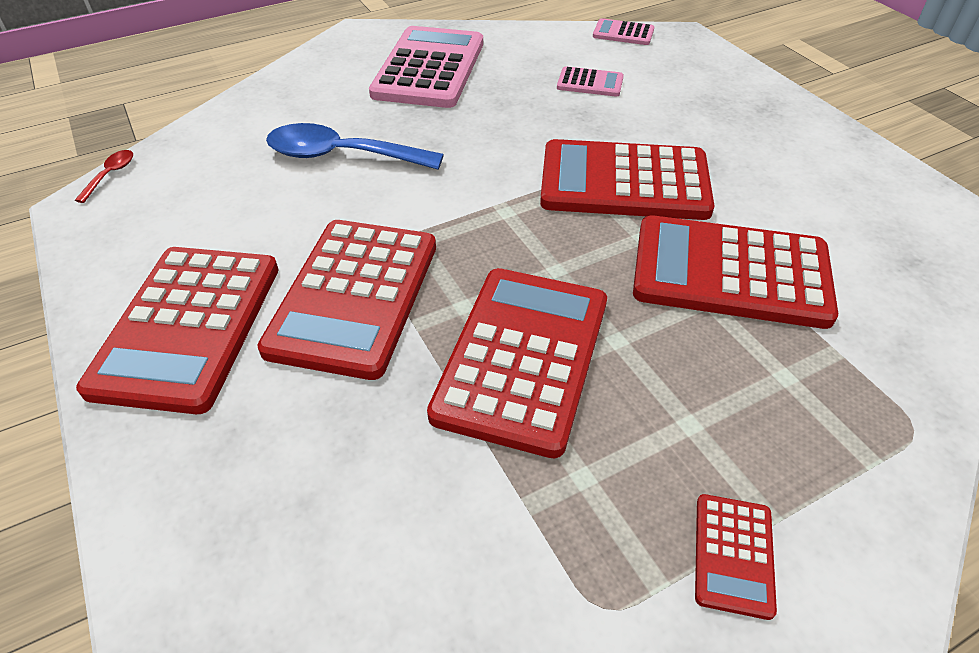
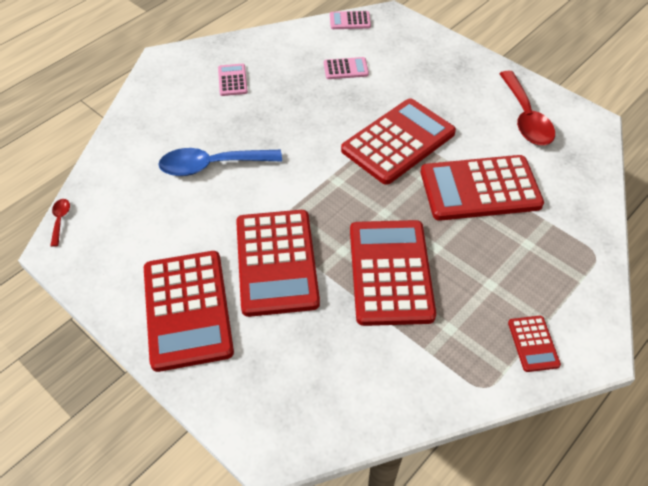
camera: 20 degrees left, 5 degrees up
(429, 68) = (232, 80): pink calculator -> pink calculator, size x0.45
(624, 182) = (398, 142): red calculator -> red calculator turned 150 degrees clockwise
(847, 192) = (525, 118): none -> red spoon

